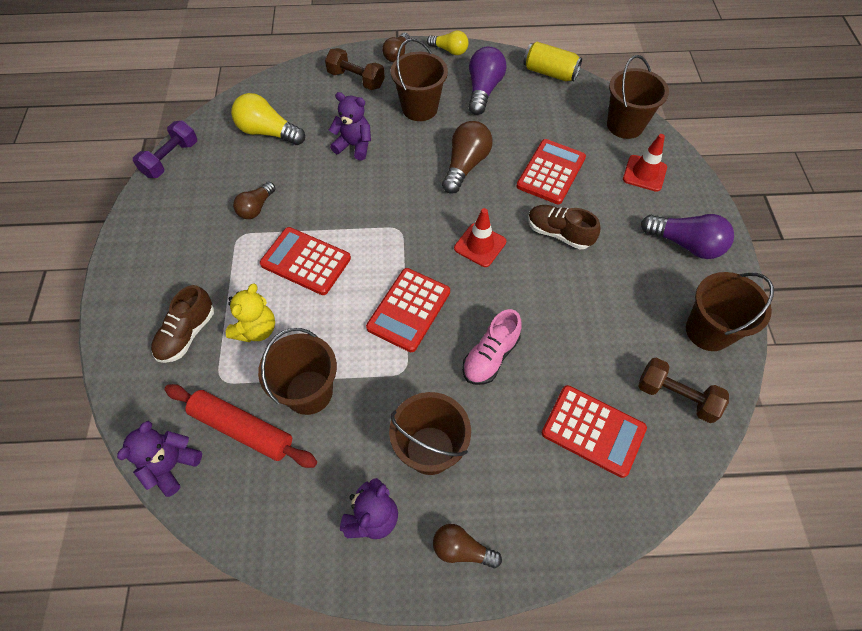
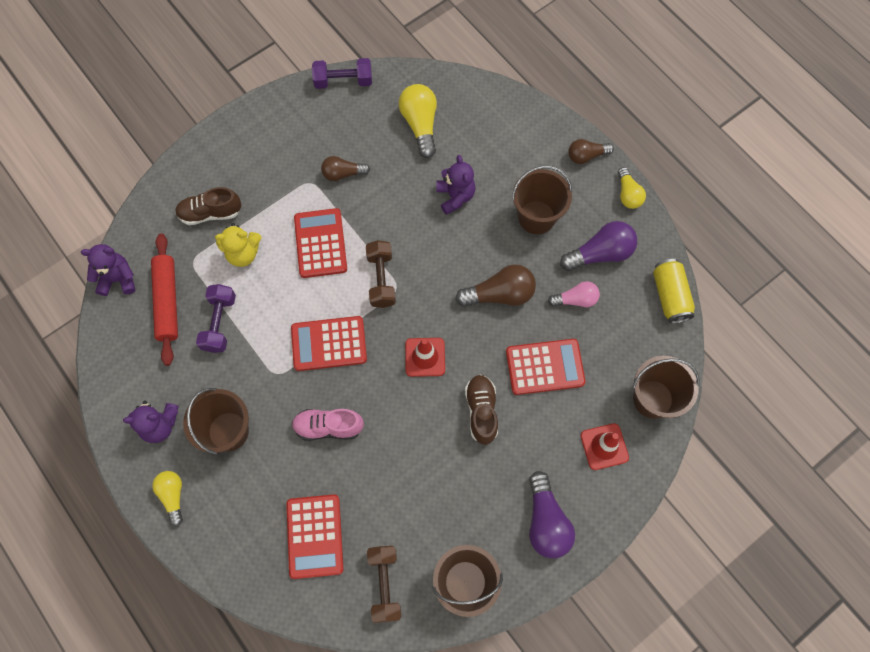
camera: 55 degrees right, 10 degrees up
(309, 392) = (219, 323): brown bucket -> purple dumbbell
(356, 79) = (529, 145): brown dumbbell -> brown dumbbell (381, 279)
(462, 549) = (173, 496): brown light bulb -> yellow light bulb
(509, 124) = (575, 300): none -> pink light bulb

